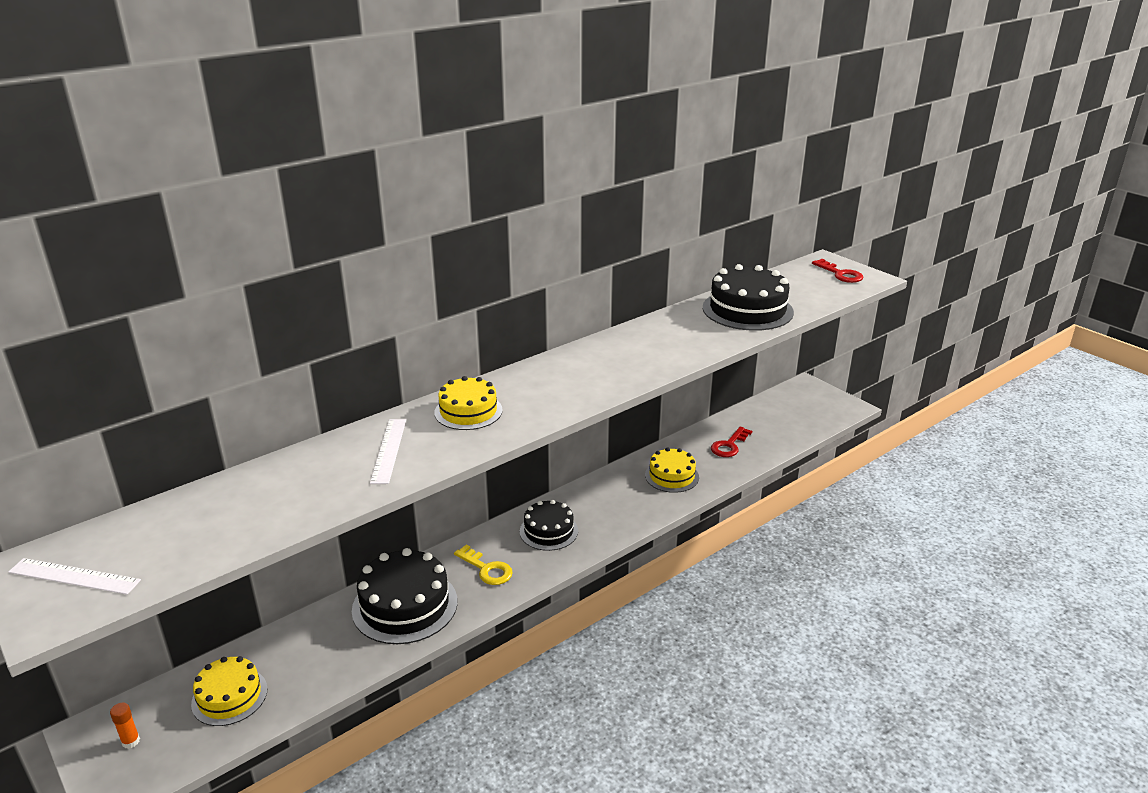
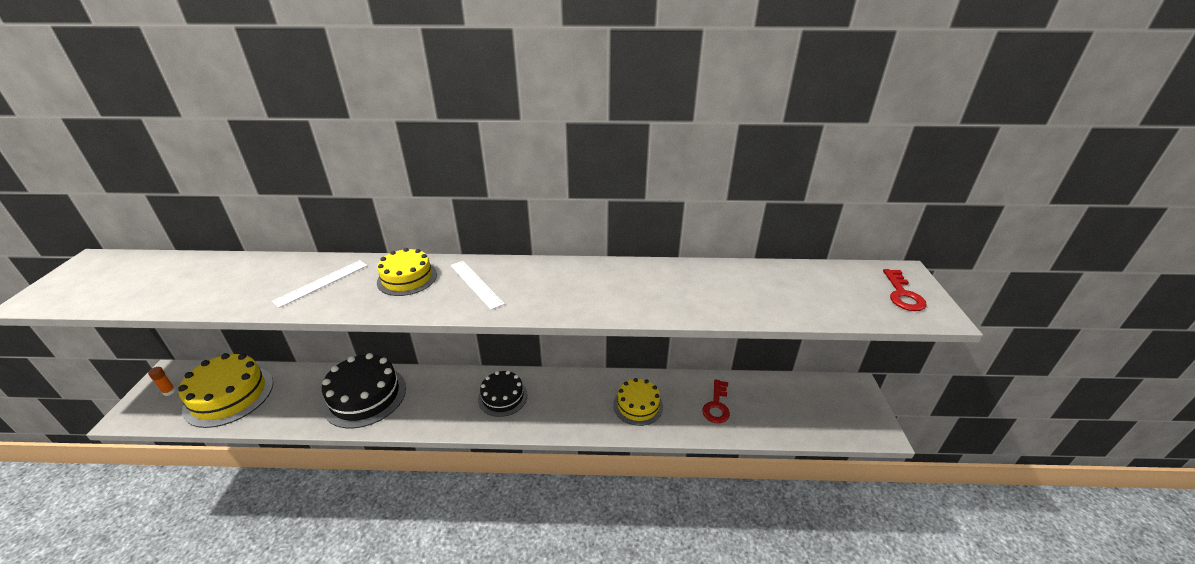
camera: 40 degrees right, 5 degrees up
(74, 576) = (87, 280): white ruler -> white ruler (476, 284)
(229, 696) = (229, 395): yellow cake -> yellow cake, size x1.61
(486, 569) = (434, 401): yellow key -> none
(729, 445) = (716, 405): red key -> red key turned 60 degrees counterclockwise
(747, 310) = (745, 291): black cake -> none

